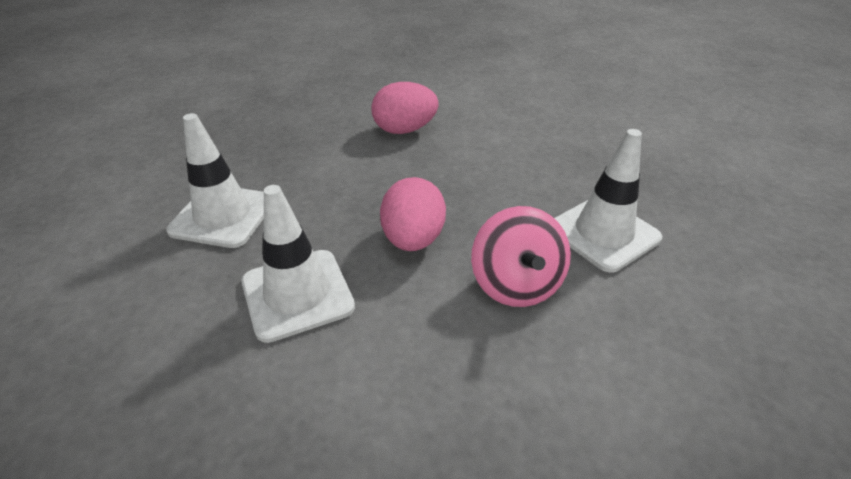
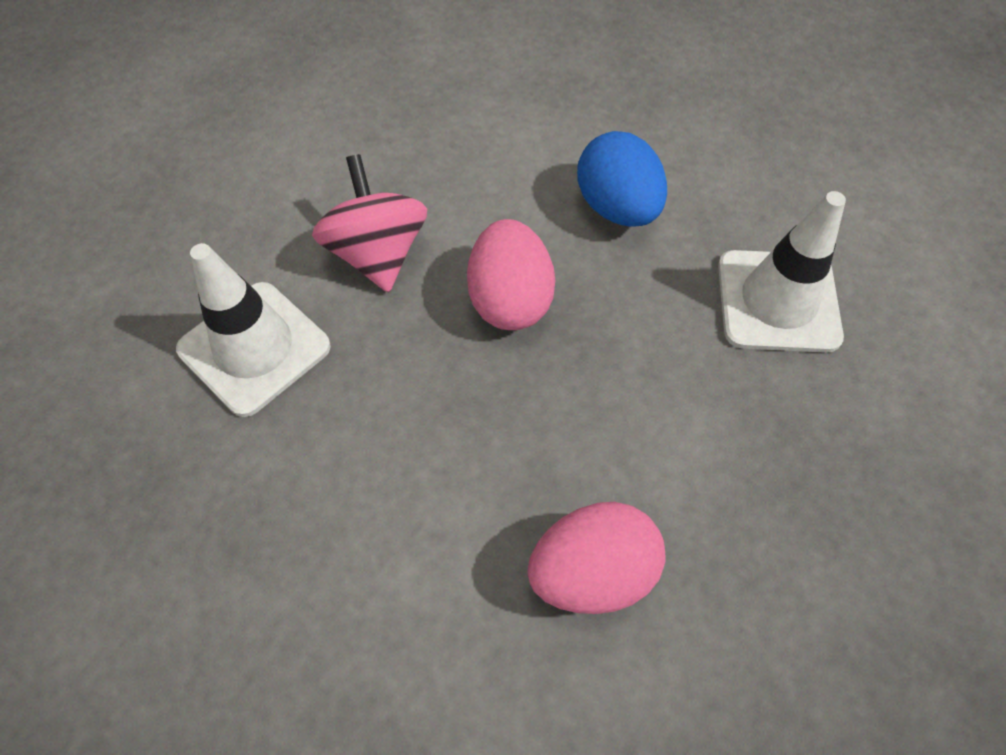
camera: 170 degrees right, 20 degrees up
(297, 294) = (617, 207): white traffic cone -> blue egg

